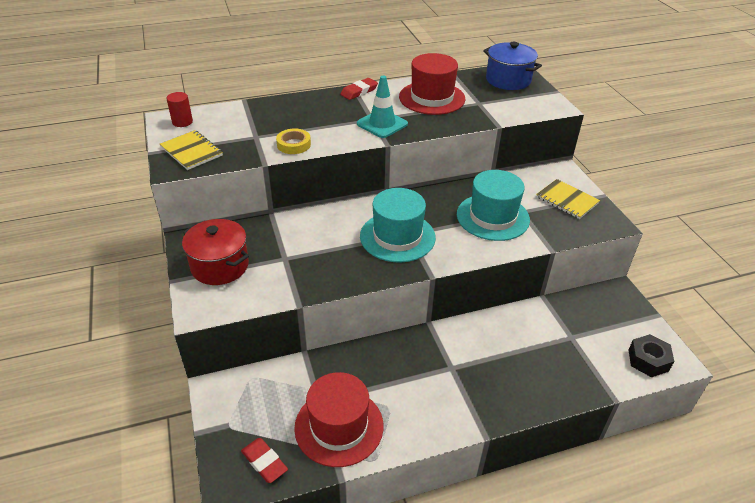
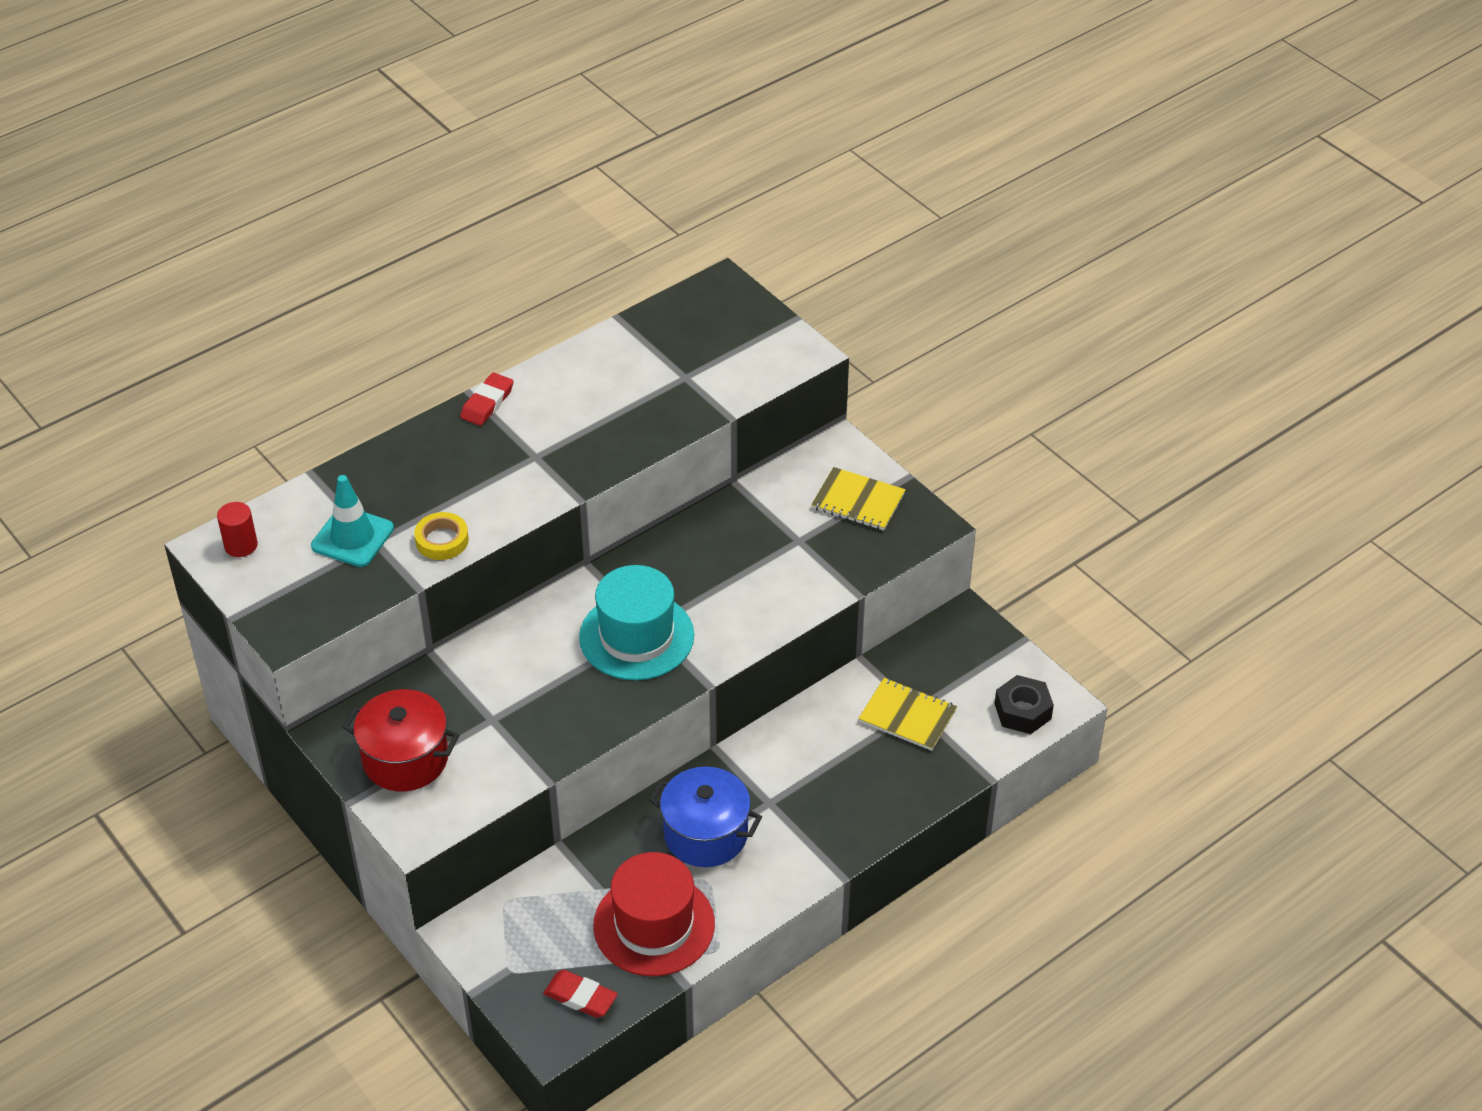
camera: 20 degrees left, 5 degrees up
(191, 151) = (294, 597): yellow notebook -> yellow notebook (907, 716)
(382, 124) = (555, 462): turquoise traffic cone -> turquoise traffic cone (352, 537)
(432, 98) = (608, 386): red hat -> none
(492, 217) = (760, 562): turquoise hat -> none
(508, 80) = (714, 312): blue pot -> blue pot (705, 834)

